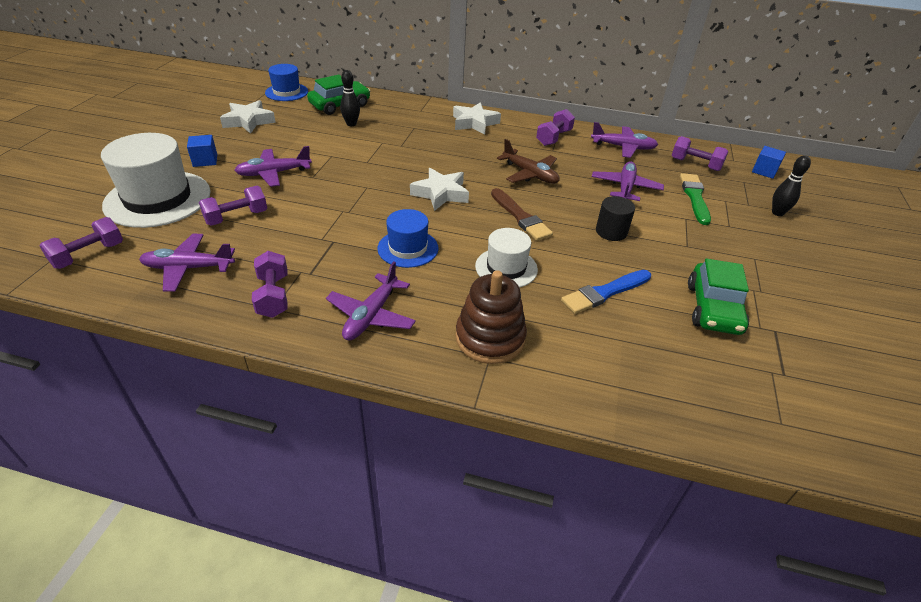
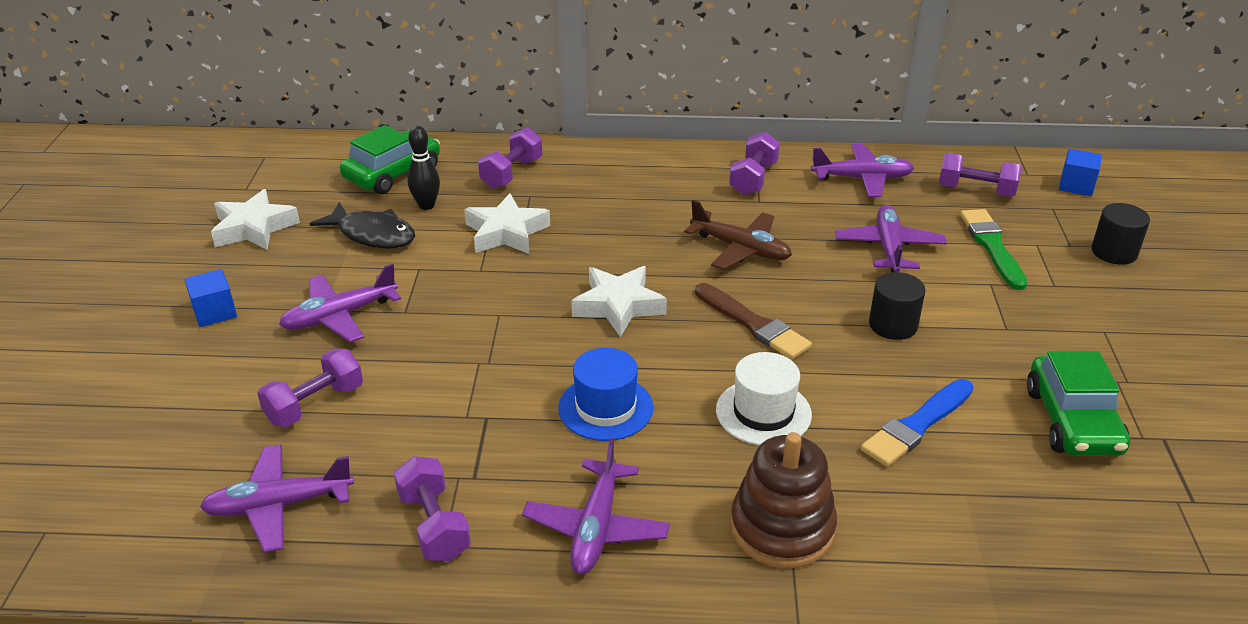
camera: 10 degrees left, 5 degrees down
(89, 255) = (103, 514): purple dumbbell -> purple dumbbell (512, 173)
(158, 199) = (169, 395): white hat -> none
(286, 92) = (293, 163): blue hat -> none
(313, 134) = (372, 235): none -> black fish
(474, 123) = (622, 172): white star -> white star (506, 232)
(777, 213) = (1114, 252): black bowling pin -> black cylinder

